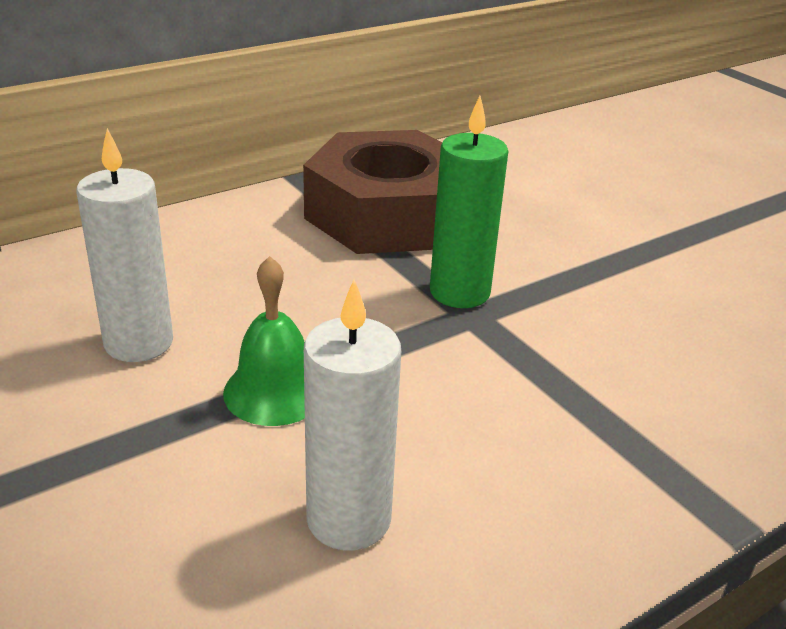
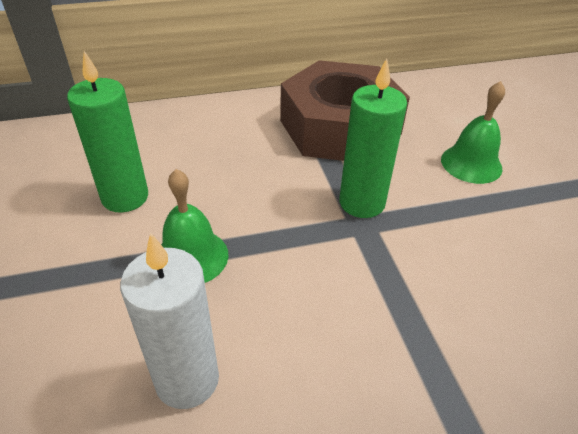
camera: 20 degrees right, 10 degrees up
(139, 343) = (125, 197): white candle -> green candle
(566, 229) = (471, 164): none -> green bell

